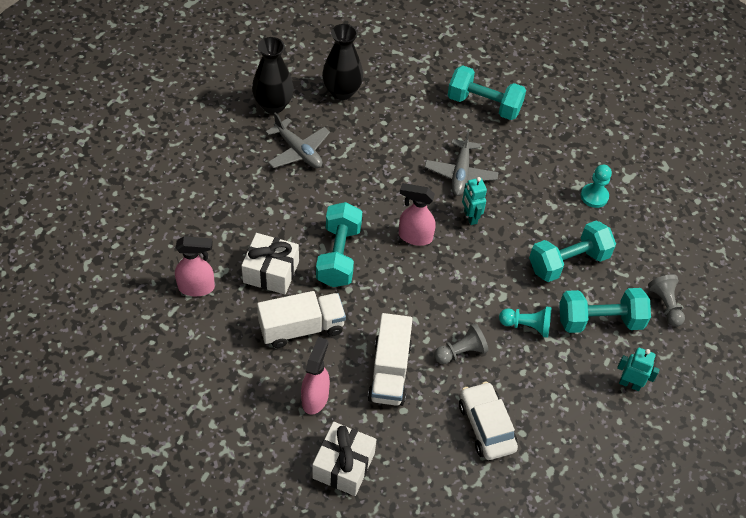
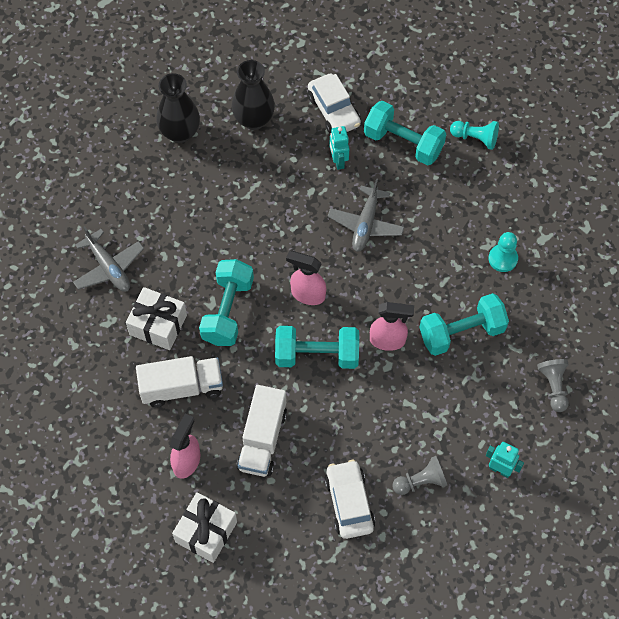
camera: 10 degrees right, 10 degrees up
(197, 287) = (84, 337): pink spray bottle -> pink spray bottle (388, 340)
(298, 151) = (200, 189): grey plane -> grey plane (109, 267)
(415, 81) = (334, 110): none -> white car
(461, 352) = (336, 423): grey pawn -> grey pawn (421, 481)
(470, 217) = (368, 275): turquoise robot -> turquoise robot (338, 161)
(526, 326) = (406, 400): turquoise pawn -> turquoise pawn (475, 138)
(599, 320) = (482, 399): turquoise dumbbell -> turquoise dumbbell (317, 355)

